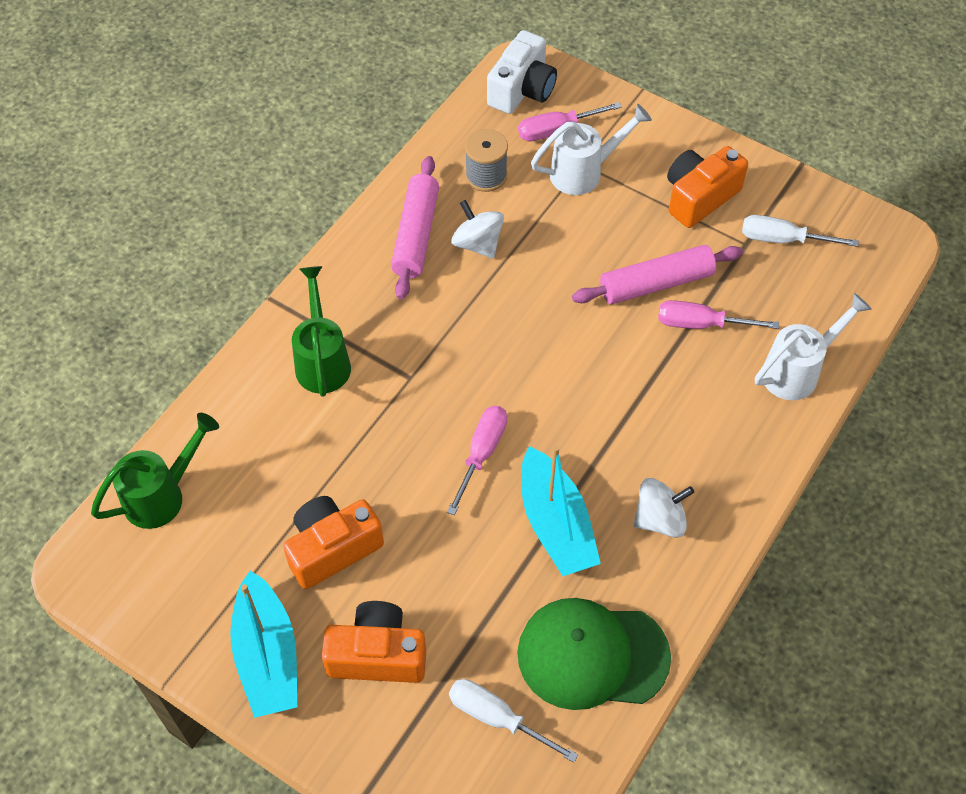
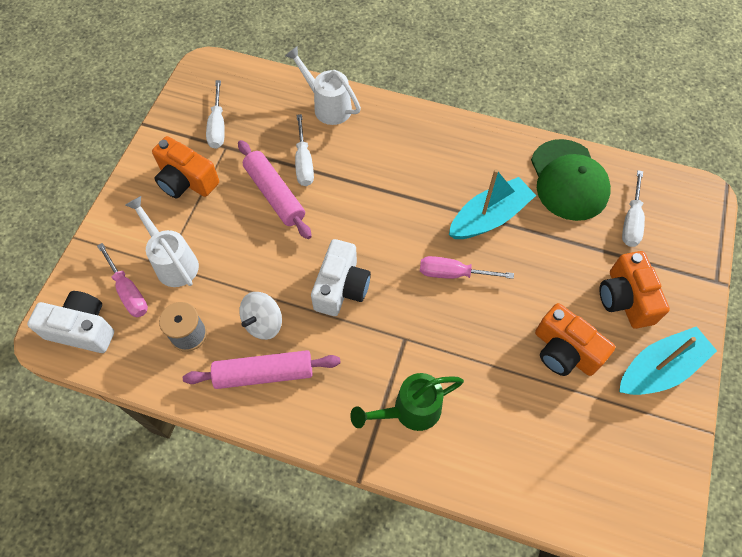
camera: 105 degrees left, 5 degrees up
(162, 495) = (574, 496): green watering can -> none
(499, 327) = (341, 287): none -> white camera
(660, 519) = (463, 161): white spinning top -> none
(701, 324) = (304, 162): pink screwdriver -> white screwdriver

